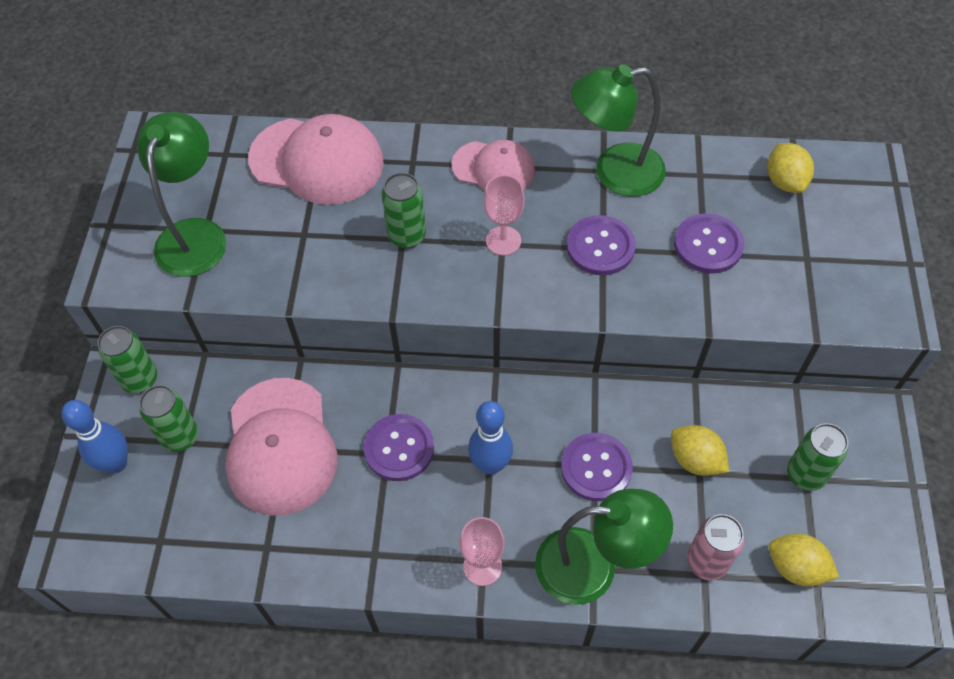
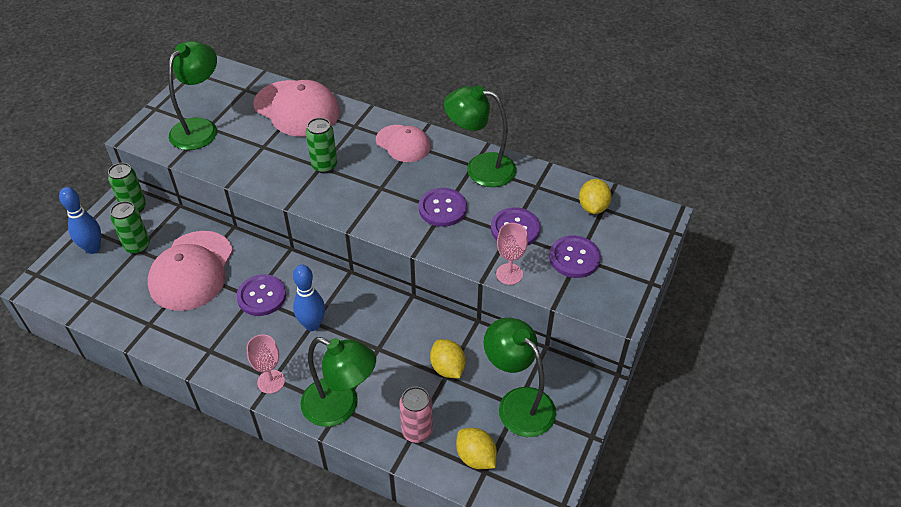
camera: 20 degrees right, 10 degrees down
(503, 241) = (382, 186): pink goblet -> pink goblet (509, 274)
(596, 468) = (379, 350): purple button -> purple button (574, 258)
(805, 474) = (518, 403): green can -> green lamp

